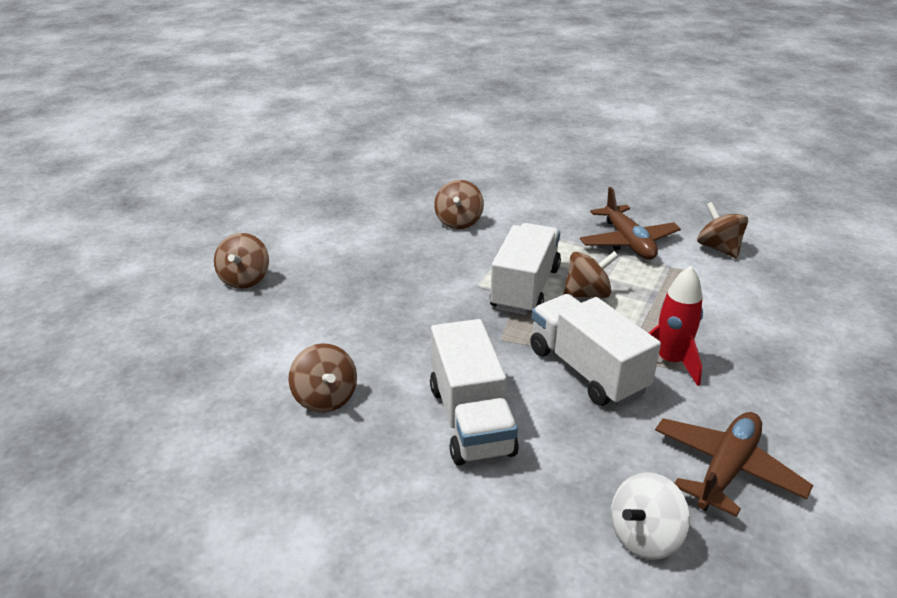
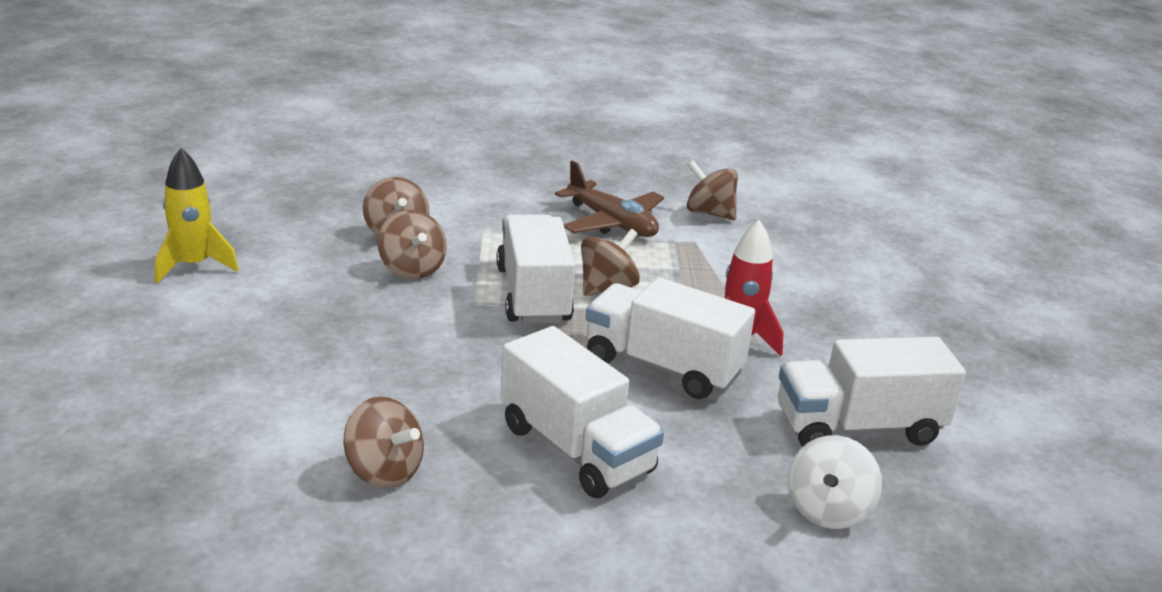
camera: 30 degrees left, 5 degrees down
(245, 279) = (152, 357): brown spinning top -> brown spinning top (412, 269)
(313, 221) = (194, 266): none -> yellow rocket
(726, 469) = (858, 427): brown plane -> white truck

